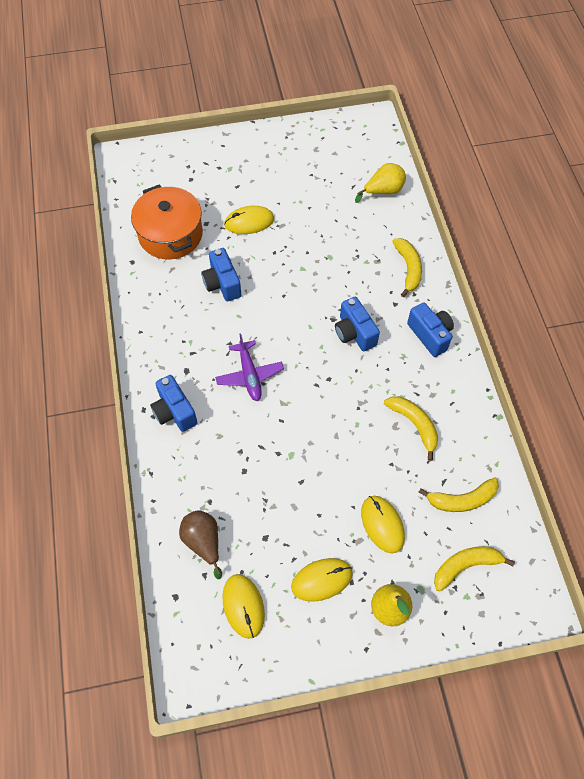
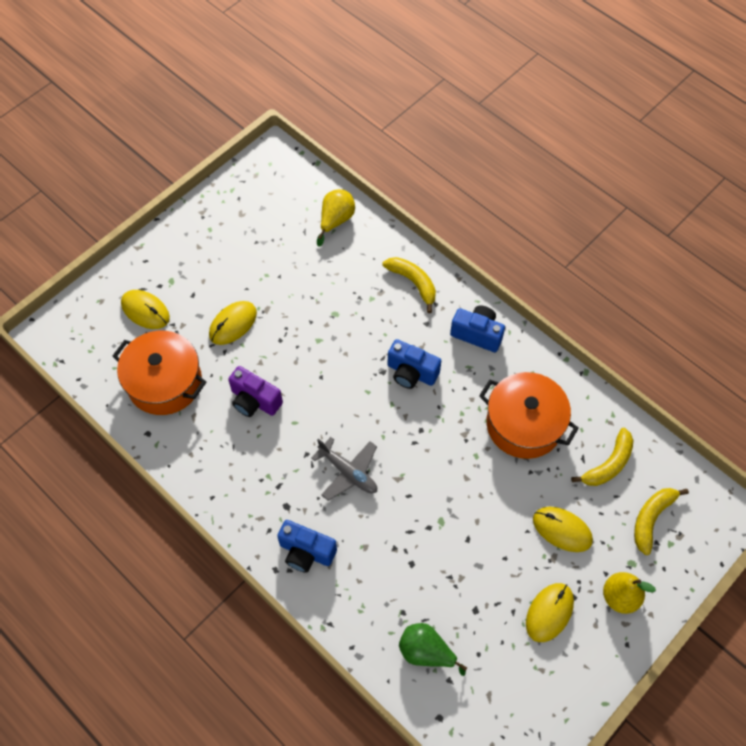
camera: 35 degrees left, 0 degrees up
(203, 542) = (426, 652): brown pear -> green pear
(222, 283) = (254, 401): blue camera -> purple camera
(243, 606) = (503, 682): yellow mouse -> yellow mouse (145, 311)
(249, 375) = (348, 472): purple plane -> grey plane
(414, 425) = (524, 424): yellow banana -> orange pot

